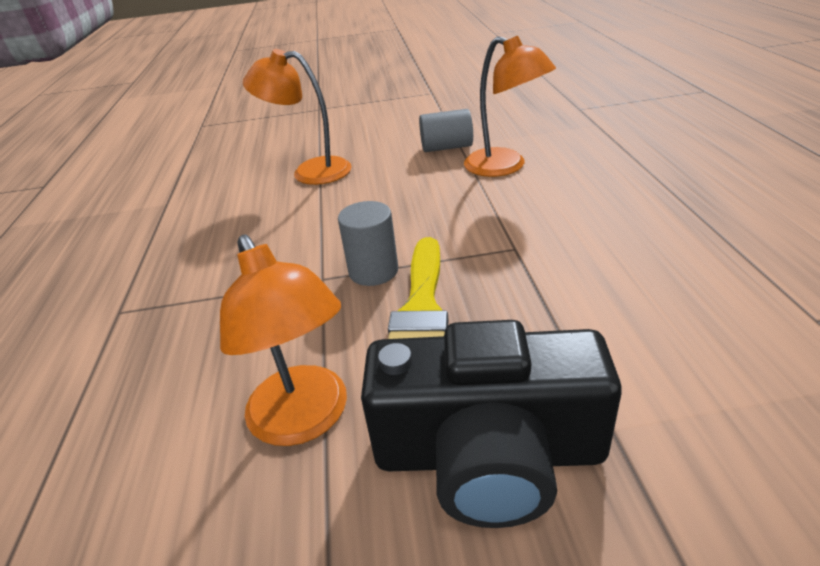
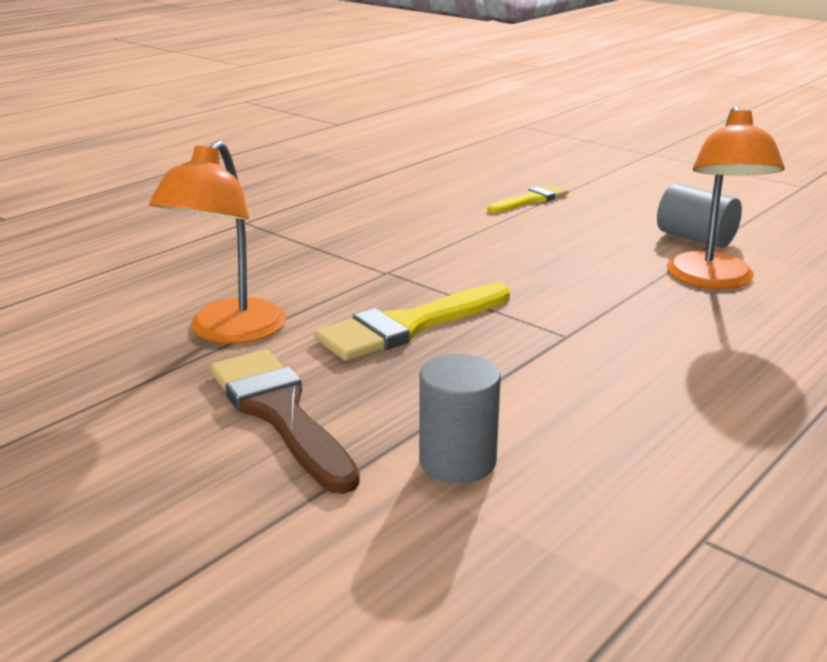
camera: 45 degrees right, 10 degrees down
(310, 171) = (531, 200): orange lamp -> yellow brush
(373, 271) = (428, 287): grey cylinder -> grey cylinder (457, 461)
(488, 454) = (279, 413): black camera -> brown brush

